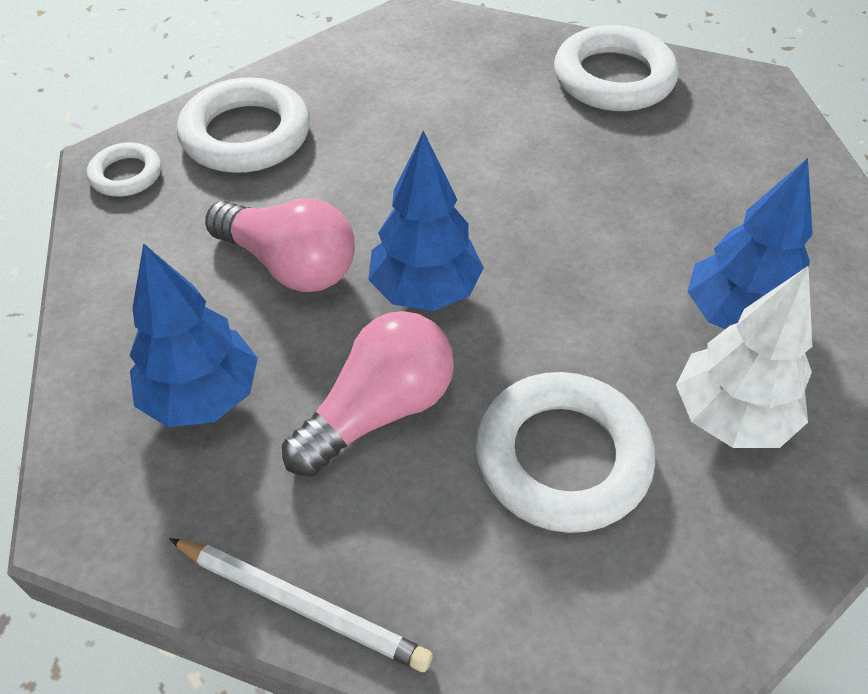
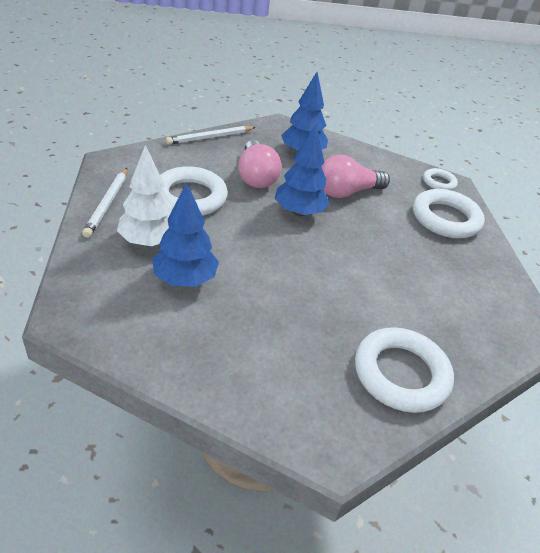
camera: 120 degrees right, 10 degrees down
(737, 564) = (107, 203): none -> white pencil

